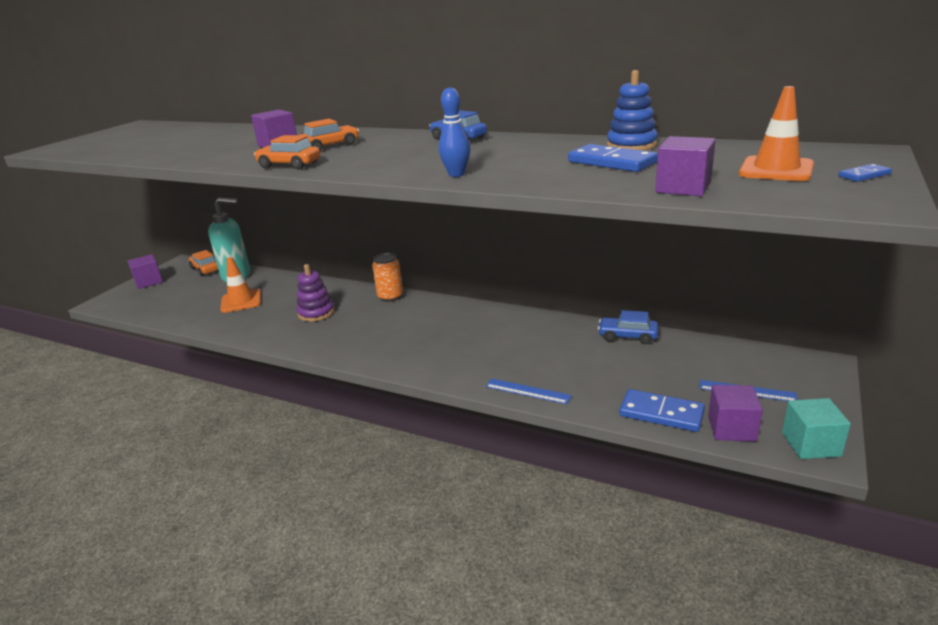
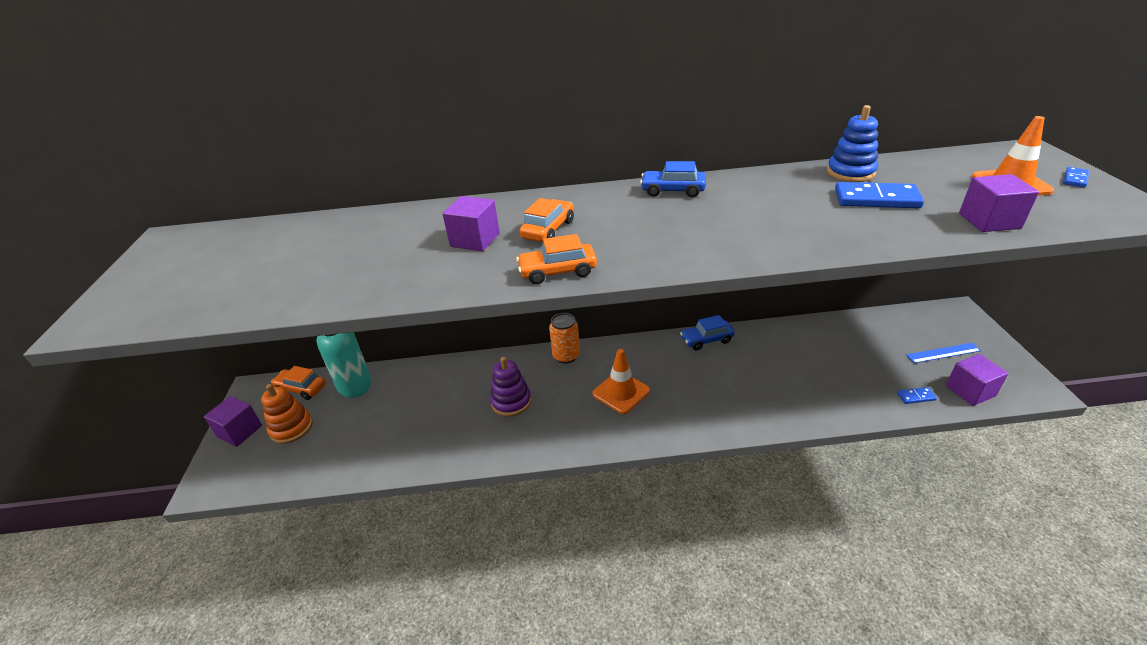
camera: 30 degrees left, 10 degrees up
(175, 288) = (291, 428): none -> orange stacking toy
(241, 301) = (404, 417): orange traffic cone -> orange traffic cone (621, 392)
(456, 174) = (772, 246): blue bowling pin -> none
(527, 391) = (803, 416): blue ruler -> none
(627, 336) = (813, 330): blue car -> blue car (706, 340)
(661, 413) = (915, 396): blue domino -> blue domino, size x0.49
(811, 444) = (1025, 384): turquoise cube -> none

